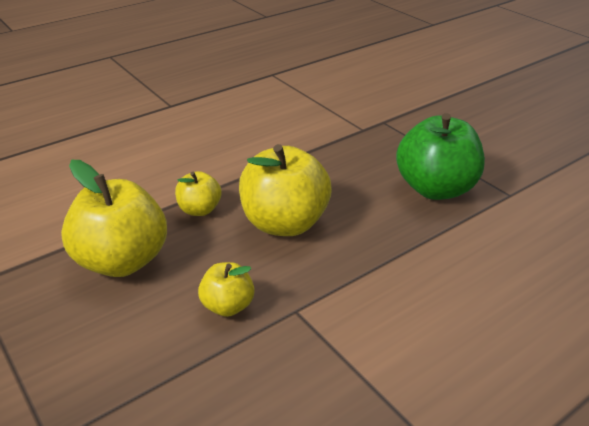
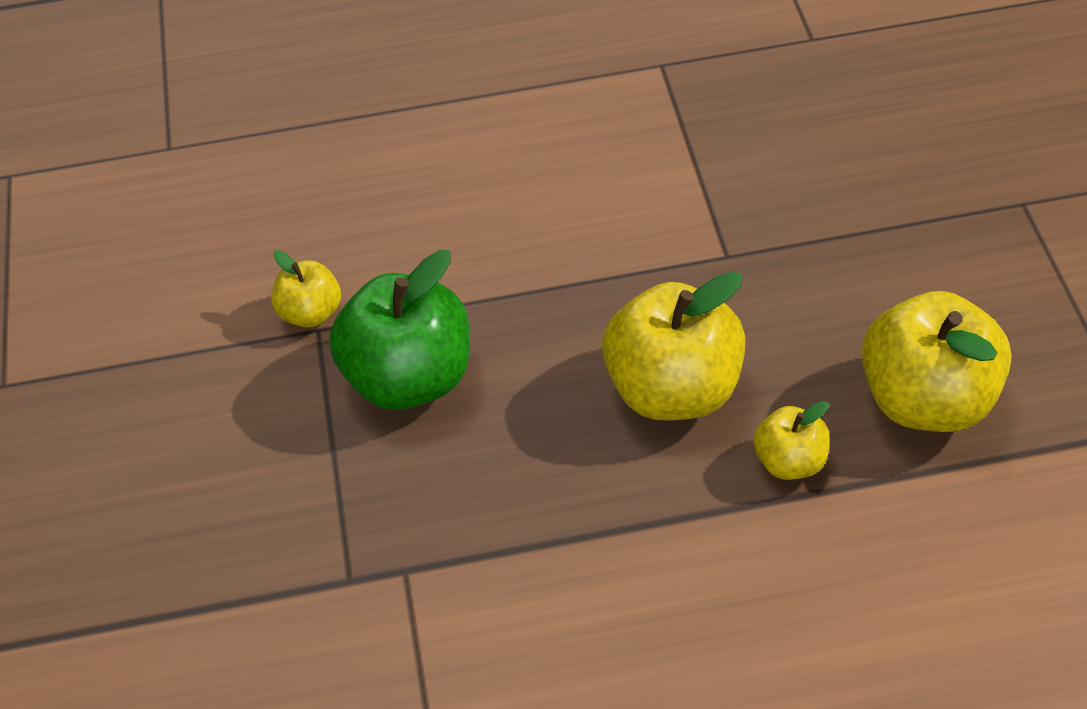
camera: 150 degrees left, 15 degrees up
(228, 306) = (804, 286): yellow apple -> yellow apple (310, 313)

